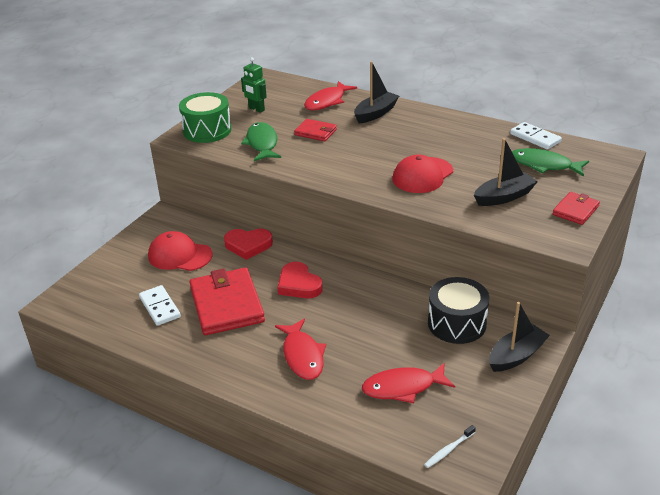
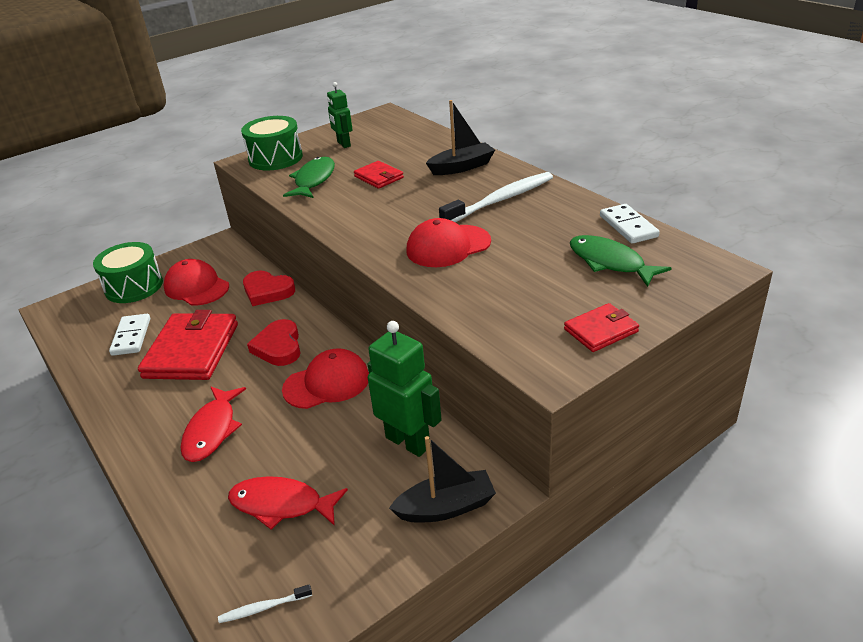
camera: 25 degrees right, 0 degrees up
(118, 267) = (134, 286): none -> green drum
(327, 101) = (422, 146): red fish -> none
(362, 300) = (327, 383): none -> red cap
(429, 134) = (500, 200): none -> white toothbrush
(457, 323) = (408, 442): black drum -> green robot
(504, 197) = (522, 292): black boat -> none

